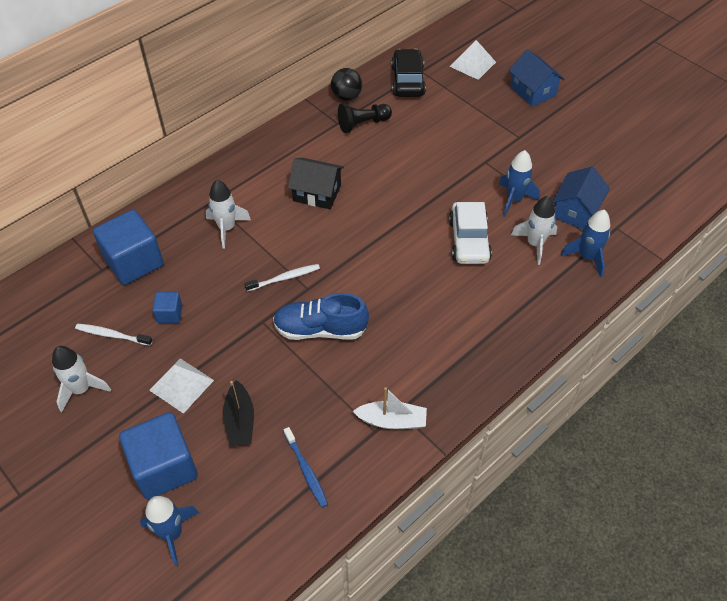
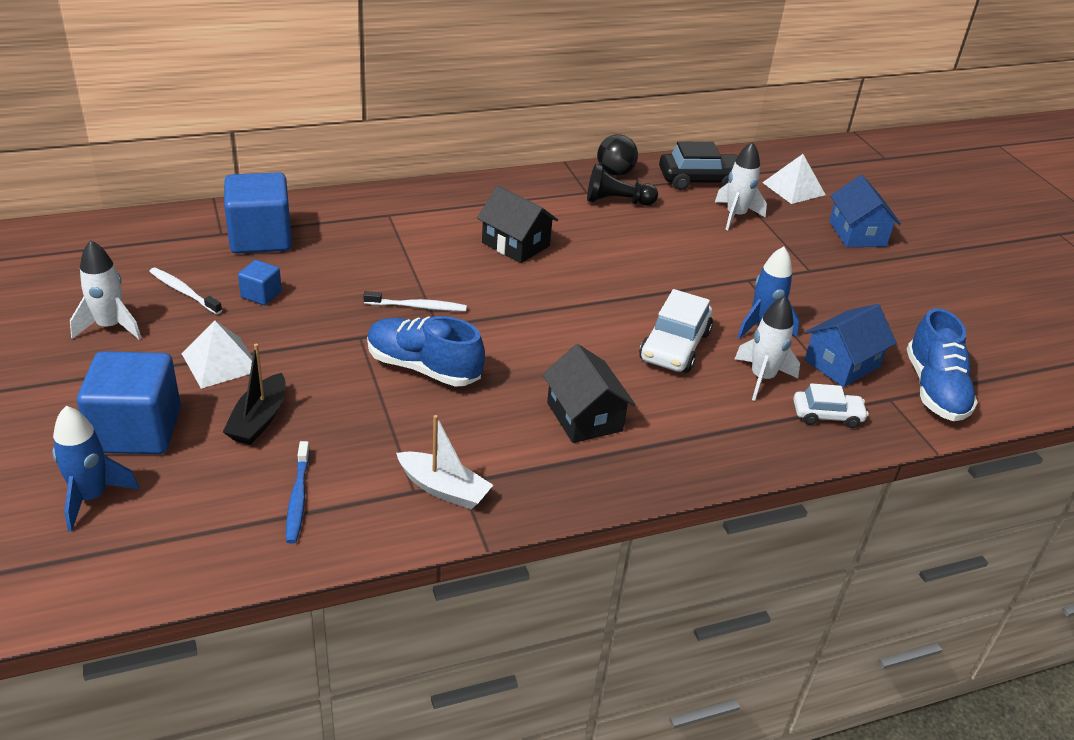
camera: 20 degrees right, 15 degrees down
(227, 228) = (386, 242): white rocket -> white rocket (735, 216)
(408, 81) = (700, 180): black car -> black car turned 60 degrees clockwise
(445, 324) = (584, 417): none -> black house
(587, 257) = (827, 415): blue rocket -> white car
(638, 208) = (934, 389): none -> blue shoe

